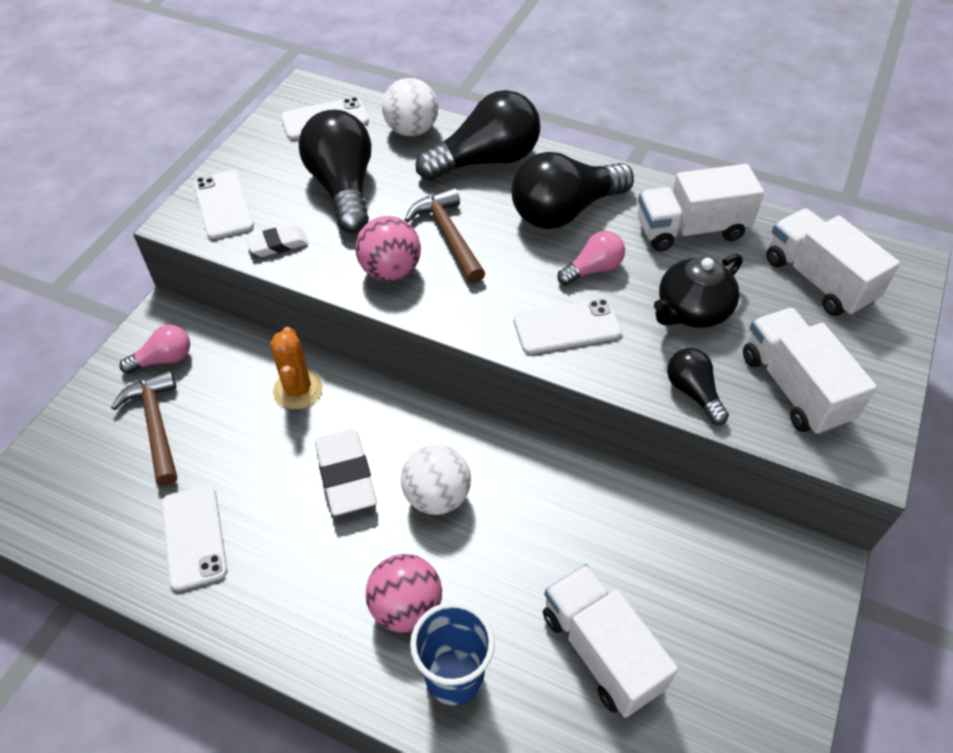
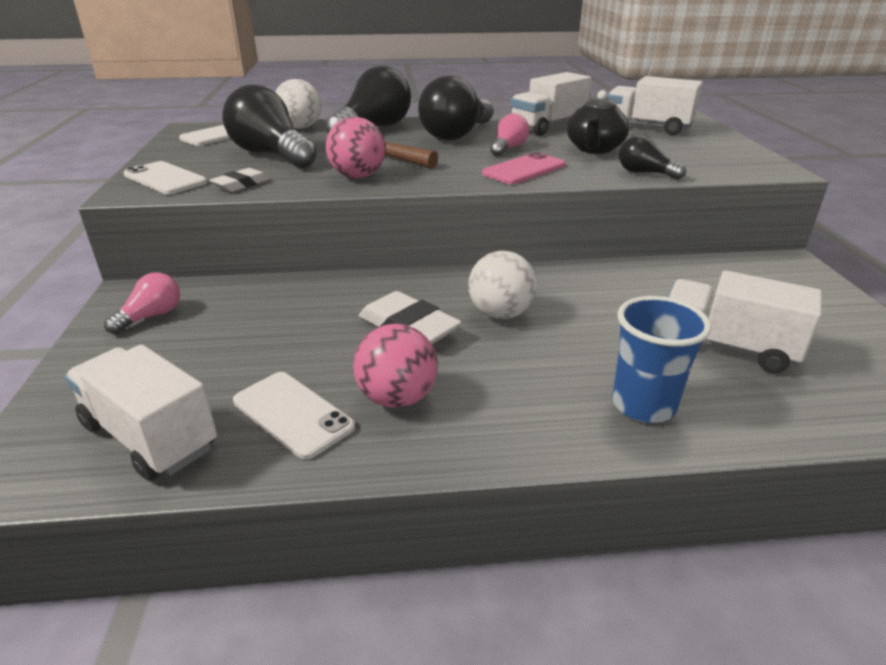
camera: 30 degrees left, 20 degrees down
(156, 425) = (179, 357): brown hammer -> none
(298, 390) = (311, 296): orange cactus -> none
(406, 607) = (552, 381): pink ball -> pink ball (397, 398)
(567, 326) = (524, 169): white phone -> pink phone
(794, 388) = (698, 159): white truck -> white truck (150, 436)

